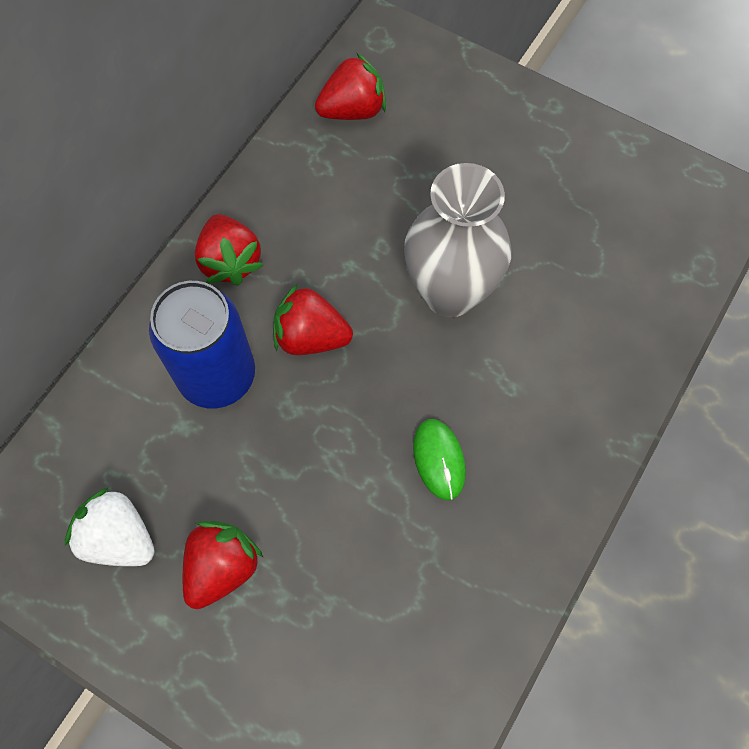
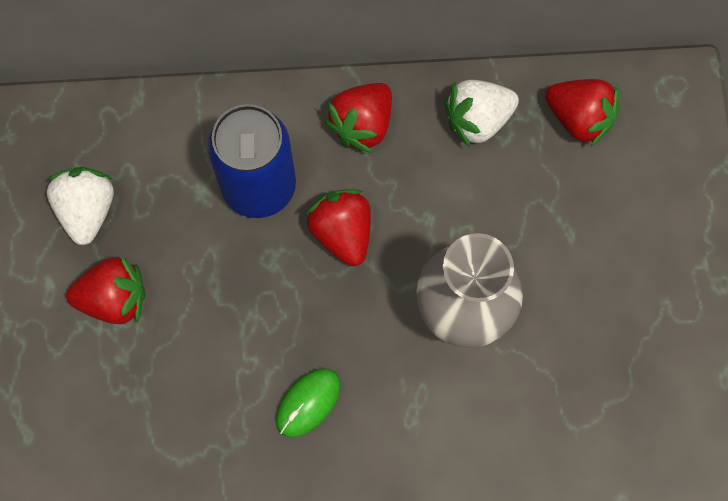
camera: 55 degrees right, 5 degrees up
(296, 177) = (478, 120): none -> white strawberry

